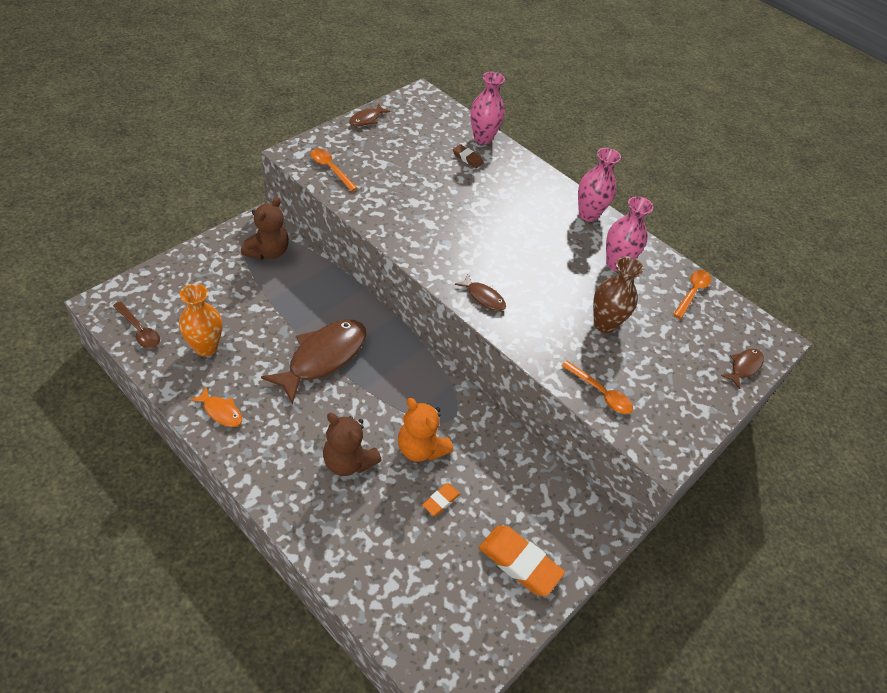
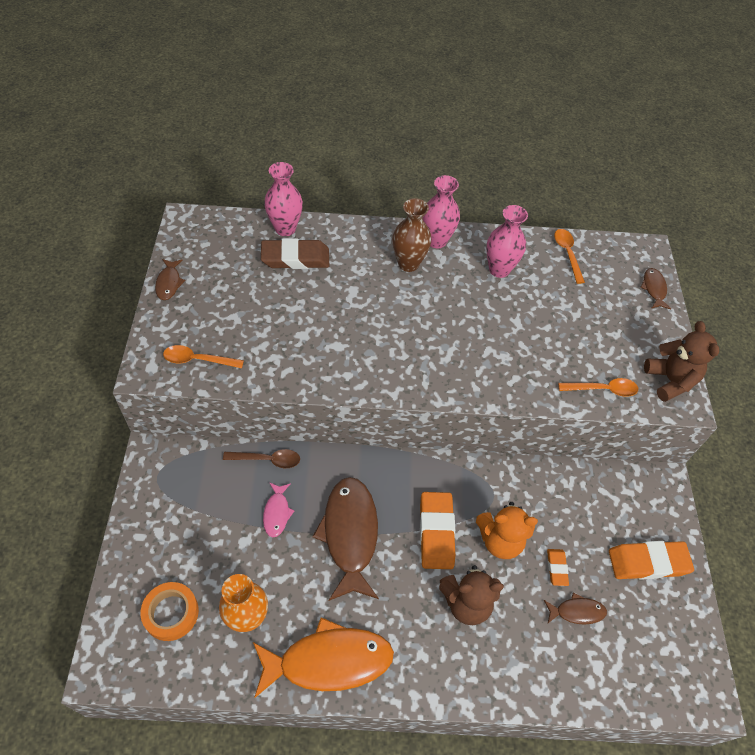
camera: 40 degrees left, 5 degrees up
(139, 330) = (170, 659): brown spoon -> brown spoon (267, 460)
(169, 308) = (171, 613): none -> orange tape
(221, 412) = (329, 661): orange fish -> orange fish, size x2.12
(268, 252) = (193, 479): brown teddy bear -> brown teddy bear (670, 381)
(293, 308) = (277, 513): none -> pink fish
(381, 405) = (436, 532): none -> orange eraser
(467, 158) = (295, 258): brown eraser -> brown eraser, size x1.95
(483, 297) = (449, 379): brown fish -> brown fish (577, 611)
(604, 324) = (546, 329): brown vase -> brown vase (408, 264)

